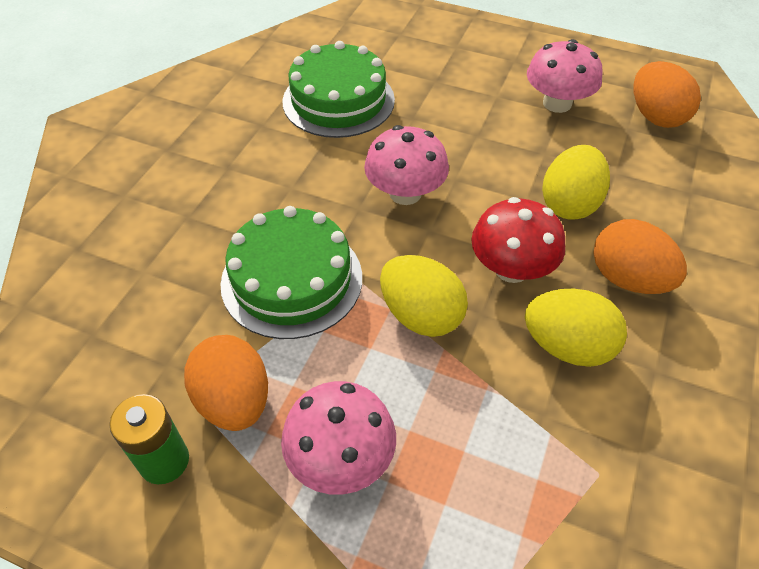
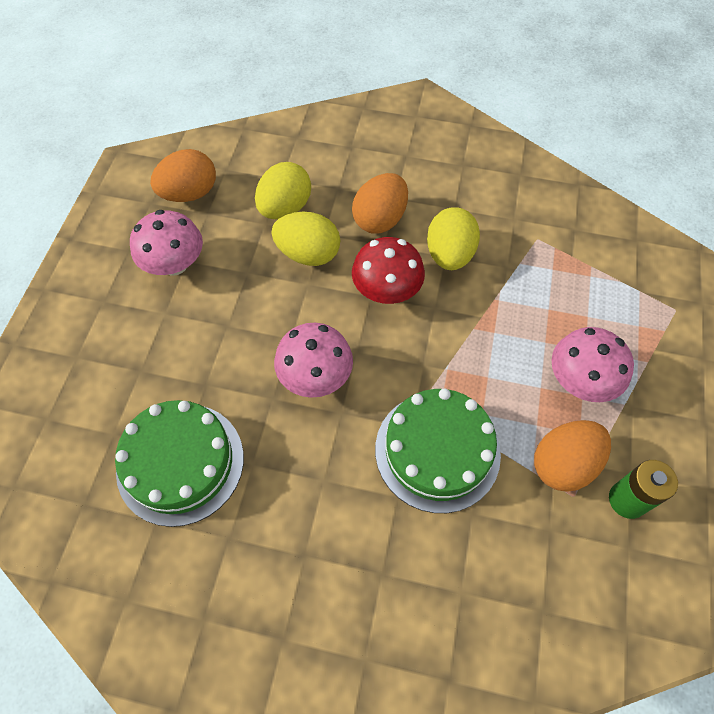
camera: 100 degrees left, 10 degrees up
(421, 315) = (448, 347): yellow egg -> yellow egg (285, 208)

